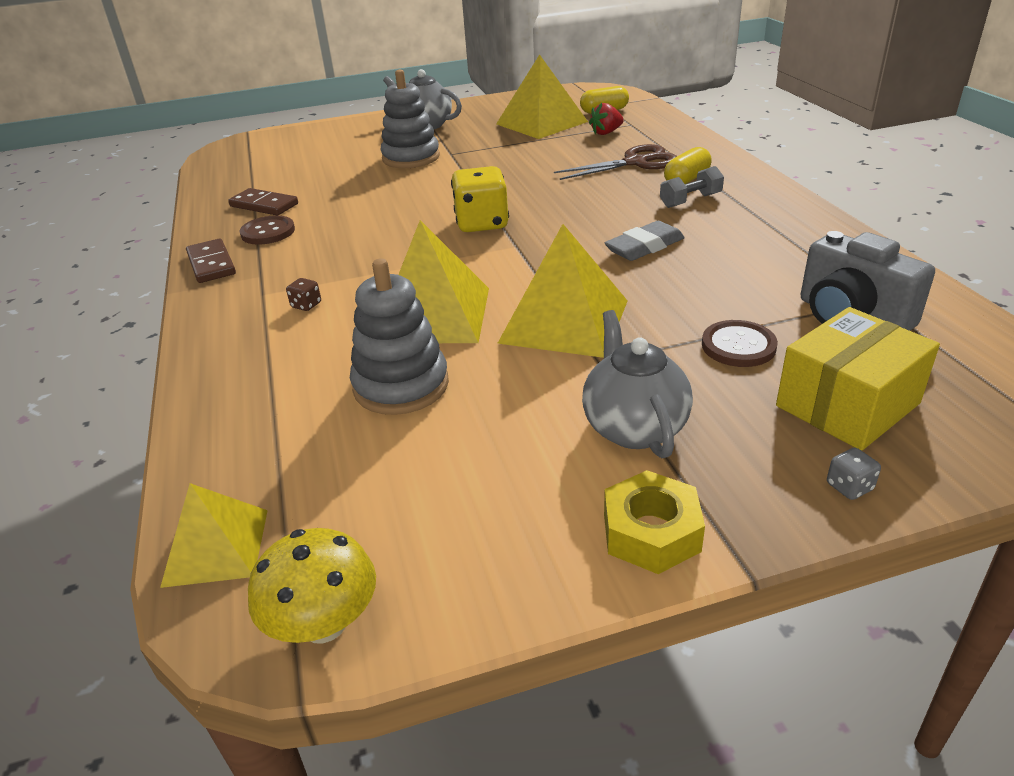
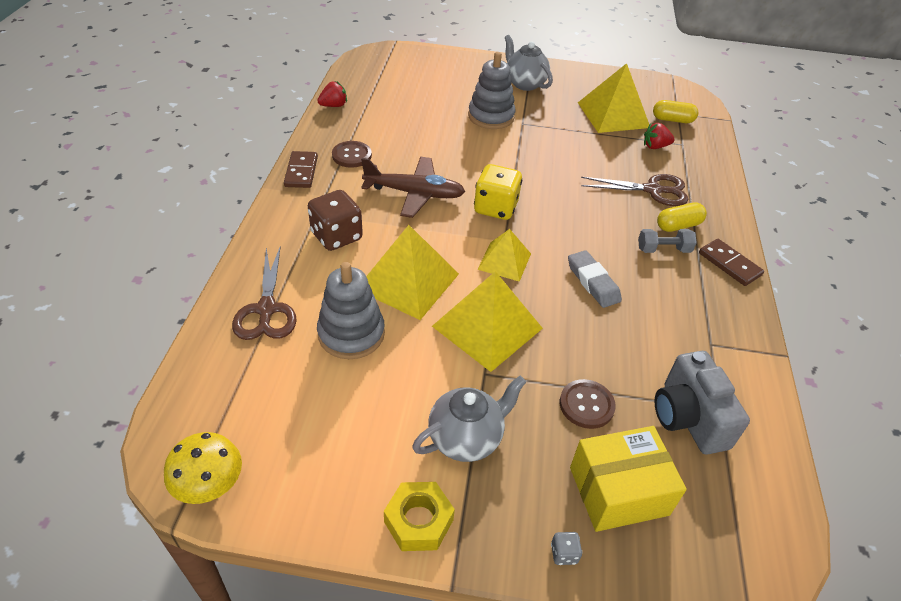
camera: 20 degrees right, 10 degrees up
(210, 199) = (333, 105): none -> red strawberry
(216, 547) = (186, 405): yellow pyramid -> yellow pyramid (504, 261)
(263, 403) = (266, 309): none -> brown scissors
(264, 205) = (364, 127): brown domino -> brown domino (729, 264)
(306, 305) = (336, 236): brown dice -> brown dice, size x2.39
(375, 240) = (414, 193): none -> brown plane
(633, 427) = (466, 438): grey teapot -> grey teapot turned 45 degrees clockwise
(644, 247) = (593, 282): grey eraser -> grey eraser turned 75 degrees clockwise

